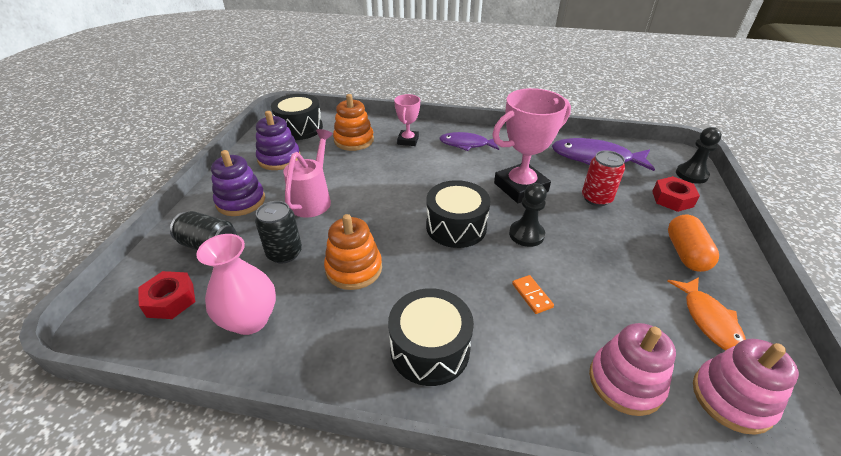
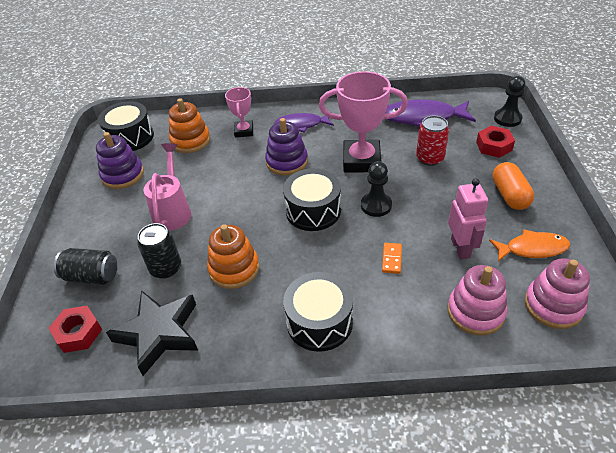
camera: 10 degrees left, 5 degrees up
(241, 201) = (103, 227): purple stacking toy -> purple stacking toy (287, 162)
(250, 320) = (159, 333): pink vase -> black star
(520, 187) = (361, 160): pink trophy -> pink trophy turned 45 degrees clockwise
(532, 295) = (391, 259): orange domino -> orange domino turned 45 degrees clockwise
(617, 300) = (461, 248): none -> pink robot
(709, 320) = (532, 249): orange fish -> orange fish turned 75 degrees counterclockwise

